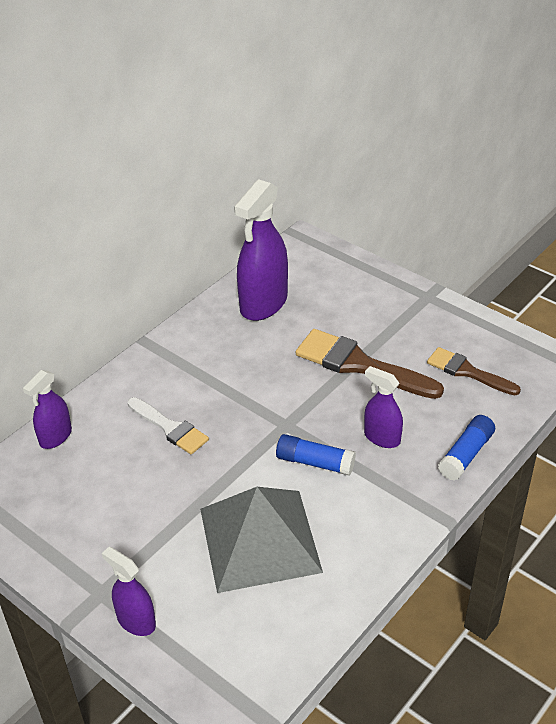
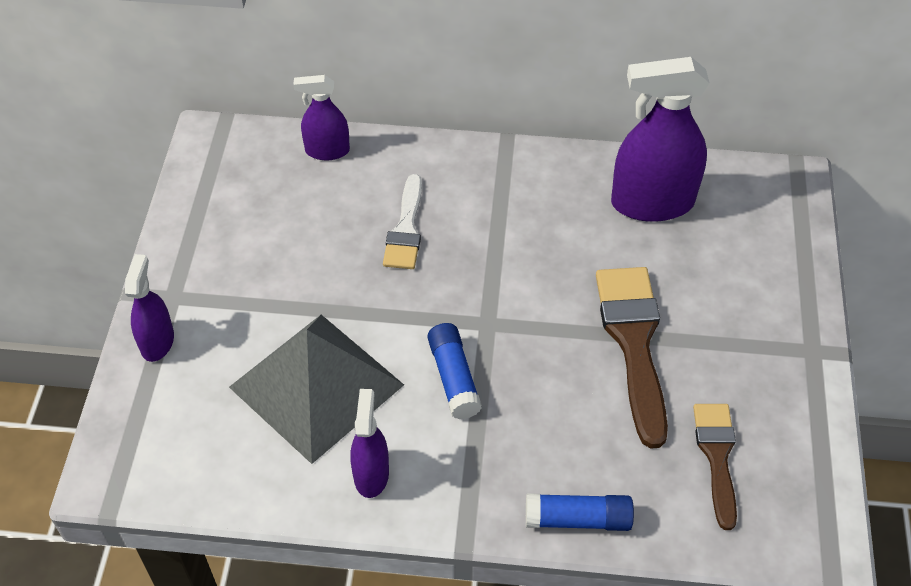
camera: 55 degrees right, 10 degrees up
(382, 437) = (538, 421): purple spray bottle -> purple spray bottle (371, 474)

